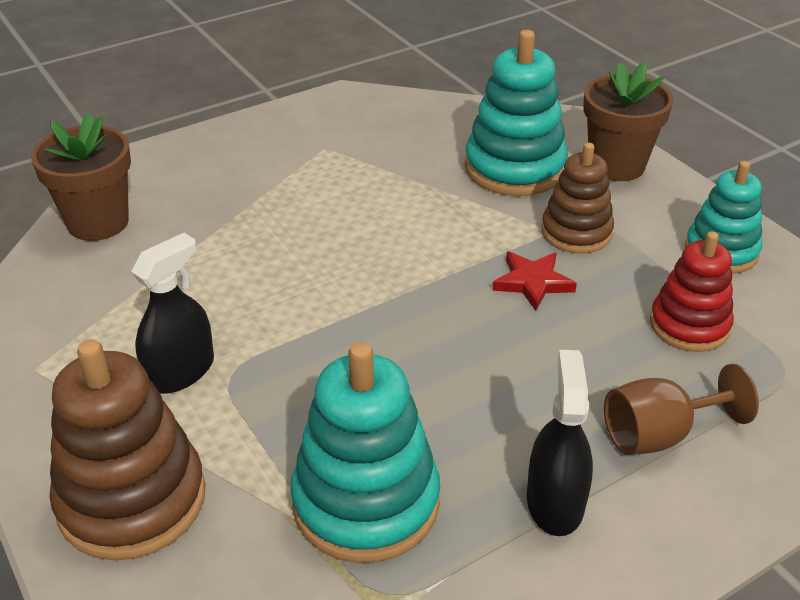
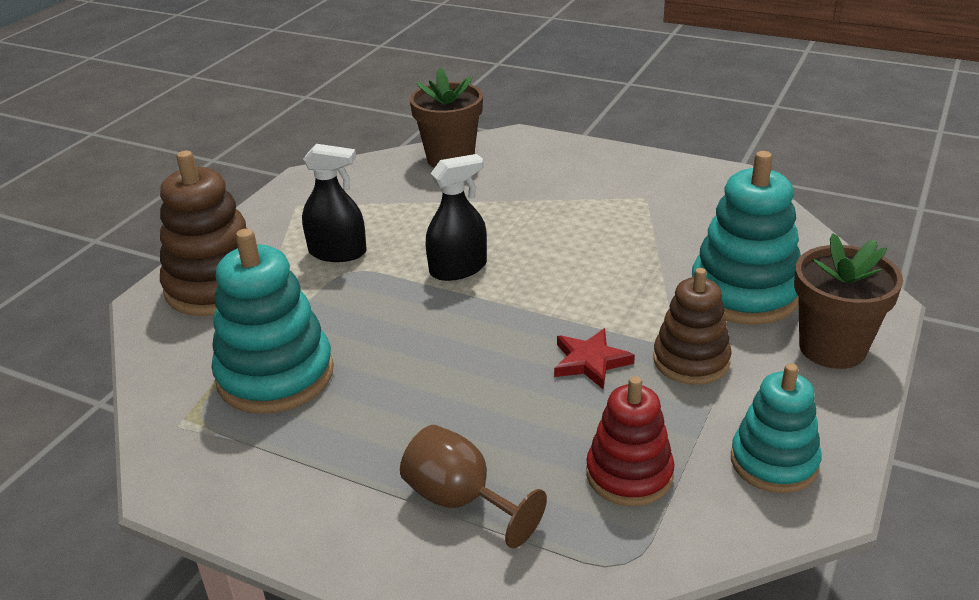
camera: 60 degrees right, 5 degrees down
(555, 502) = (338, 465): black spray bottle -> black spray bottle (458, 268)

